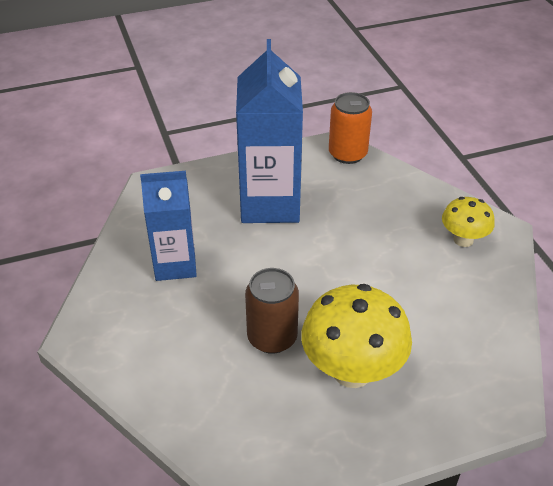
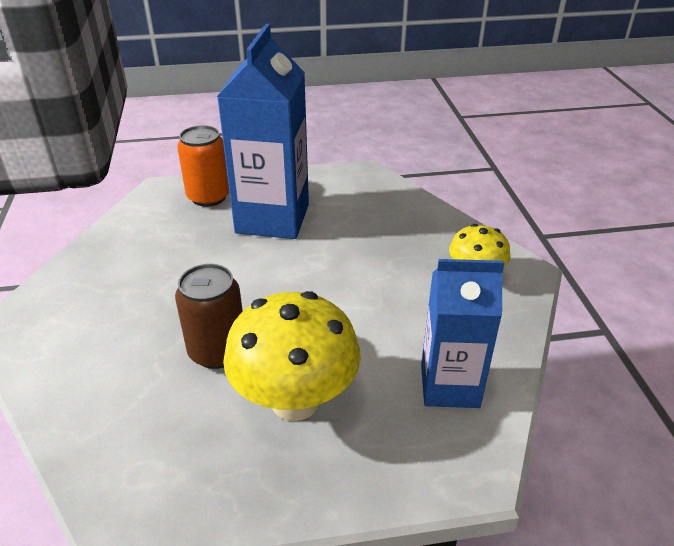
camera: 10 degrees right, 5 degrees down
(175, 264) = (147, 265): blue carton -> blue carton (449, 386)
(347, 154) = (373, 181): orange can -> orange can (208, 197)

